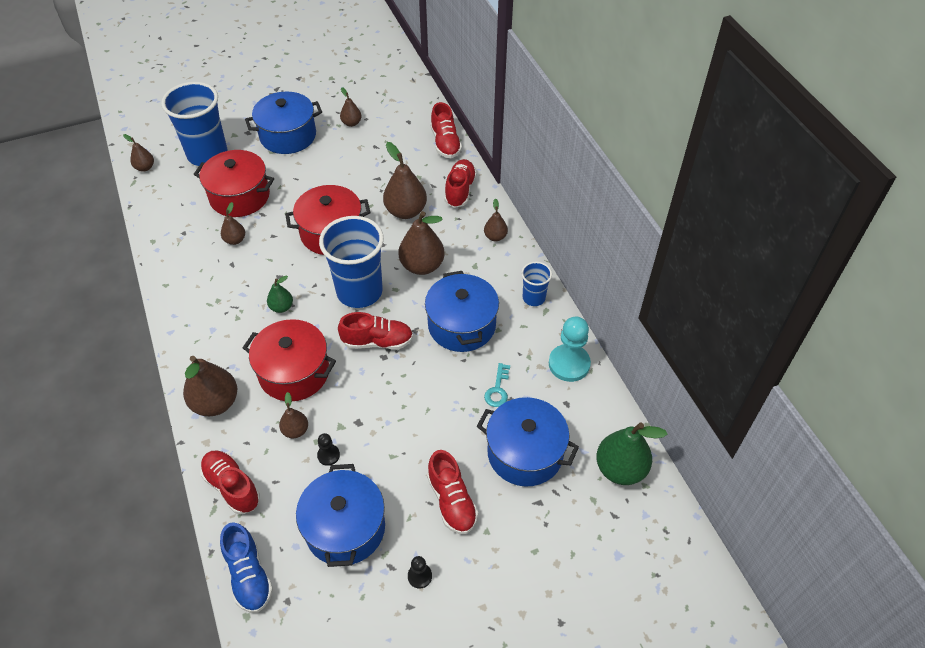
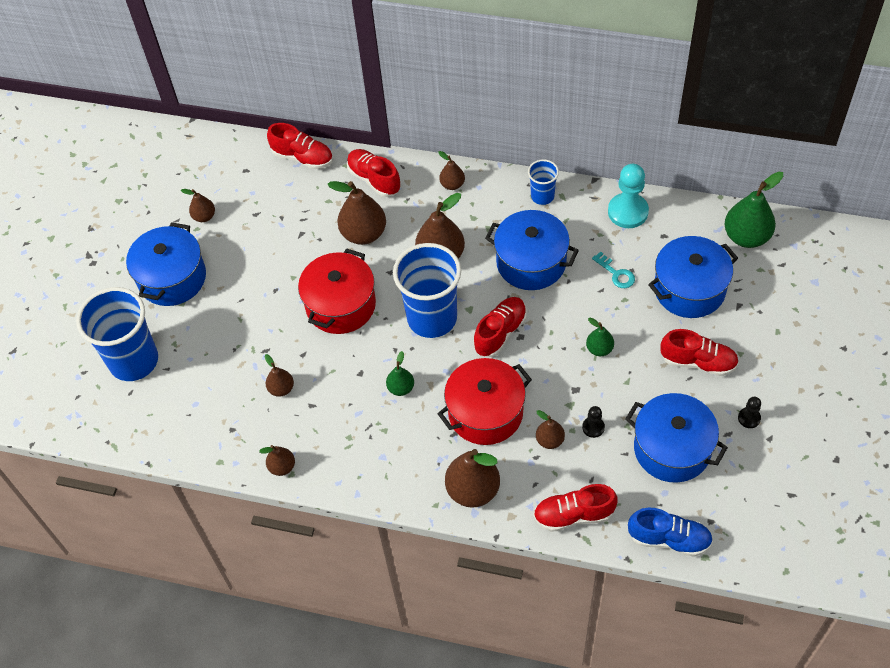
camera: 50 degrees left, 5 degrees up
(145, 167) = (101, 426): brown pear -> brown pear (282, 467)
(239, 196) = (223, 358): red pot -> none
(411, 418) = (599, 349): none -> green pear

